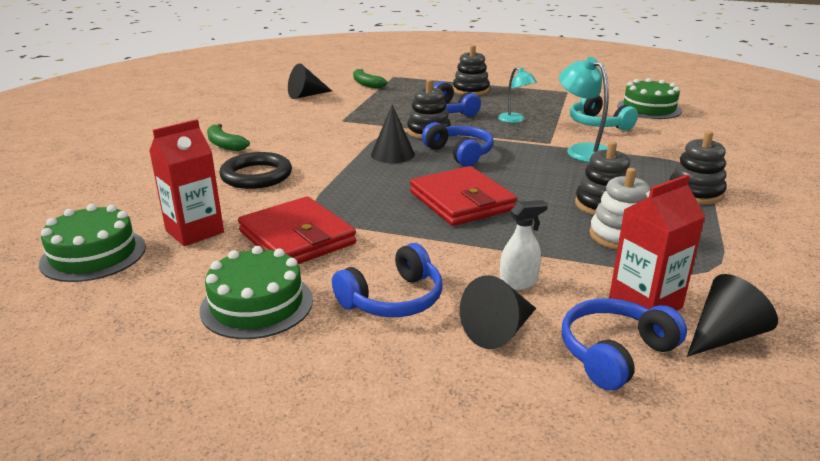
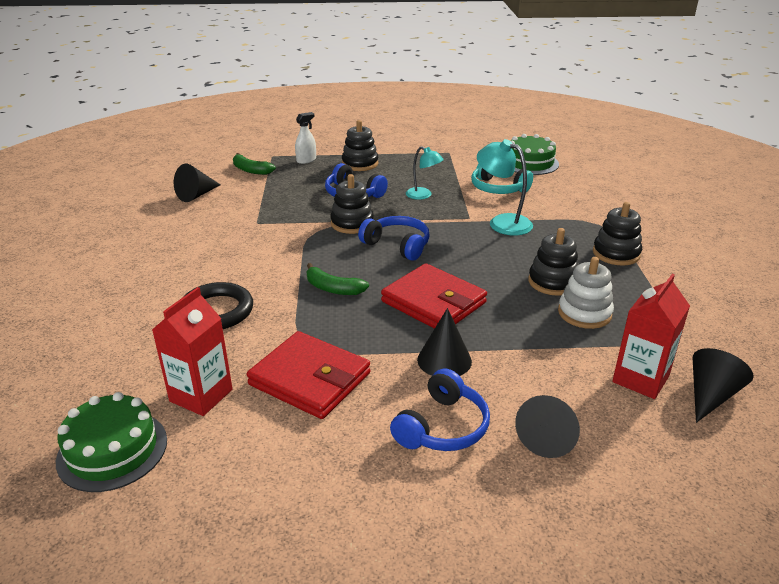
camera: 20 degrees left, 5 degrees up
(224, 145) = (153, 277): green banana -> green banana (333, 288)
(257, 304) = (324, 465): green cake -> none
(392, 154) = (335, 258): black cone -> black cone (444, 360)
(518, 283) = (534, 382): white spray bottle -> white spray bottle (306, 160)
(615, 353) = (646, 434): blue headphones -> none

